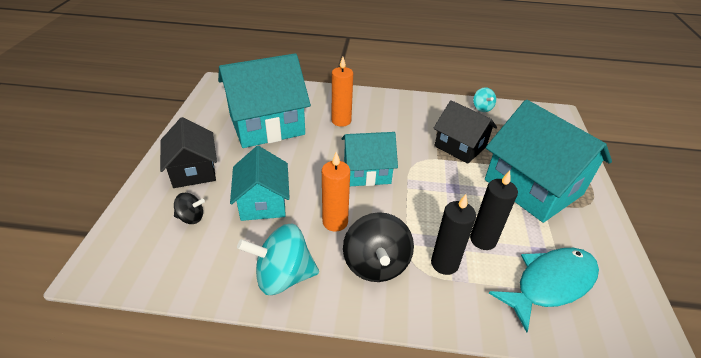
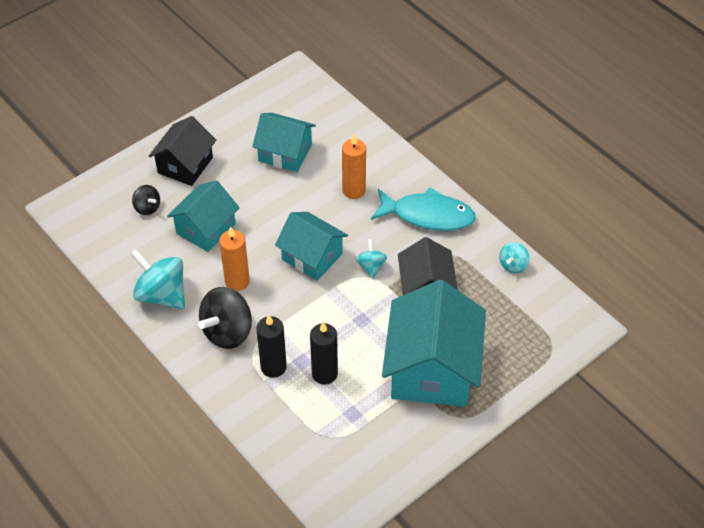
camera: 45 degrees right, 10 degrees up
(267, 125) = (285, 153): turquoise house -> turquoise house, size x0.60
(412, 154) = (371, 266): none -> turquoise spinning top
(550, 284) = (326, 436): turquoise fish -> turquoise fish (428, 215)

